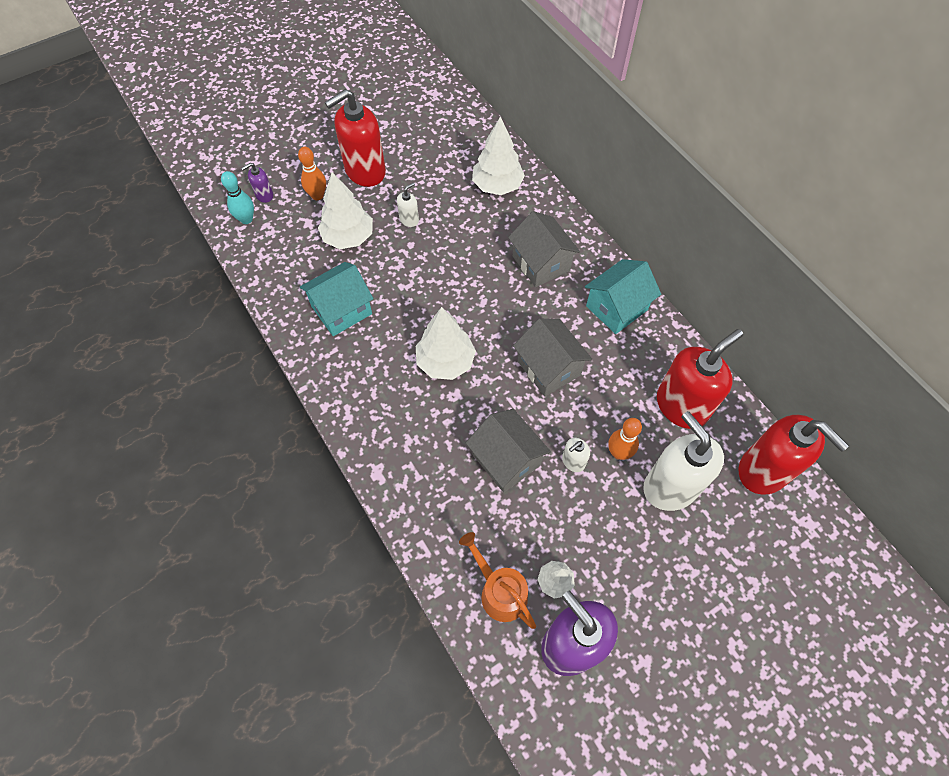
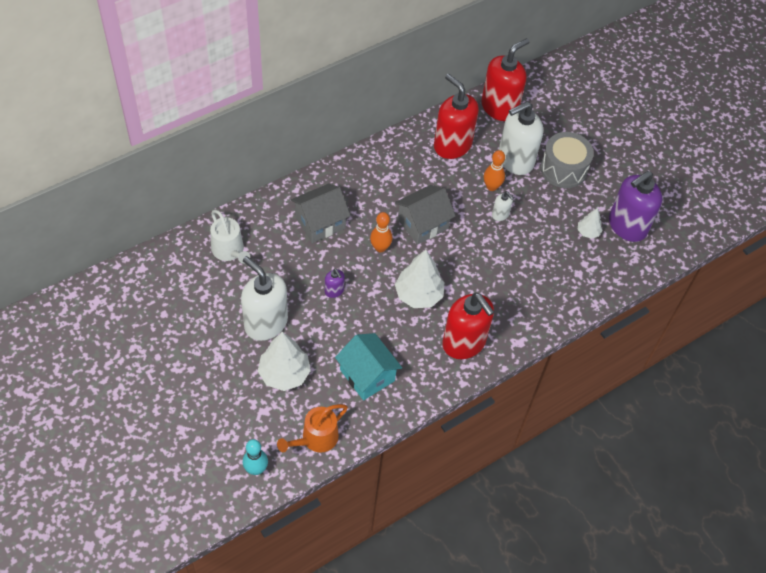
camera: 95 degrees left, 5 degrees down
(264, 195) = (225, 455): purple soap dispenser -> purple soap dispenser (334, 291)
(317, 195) = (229, 405): orange bowling pin -> orange bowling pin (380, 248)
(365, 171) = (200, 363): red soap dispenser -> red soap dispenser (464, 343)
(409, 219) = (265, 323): white soap dispenser -> white soap dispenser, size x2.27
(497, 186) = (229, 251): white tree -> white watering can
(499, 591) = (599, 264): orange watering can -> orange watering can (316, 439)
(506, 459) = (501, 256): grey house -> none
(616, 308) = (366, 175): turquoise house -> none
(666, 555) = (563, 169): none -> grey drum

